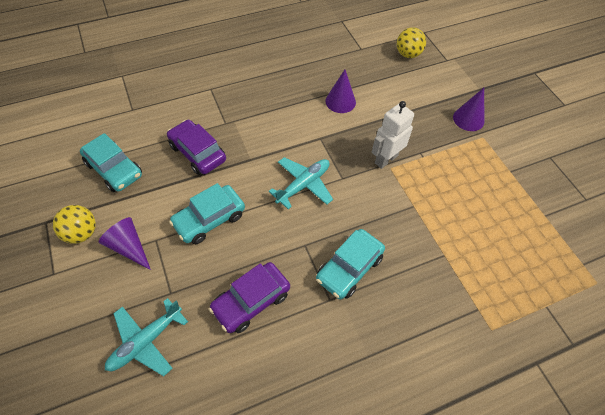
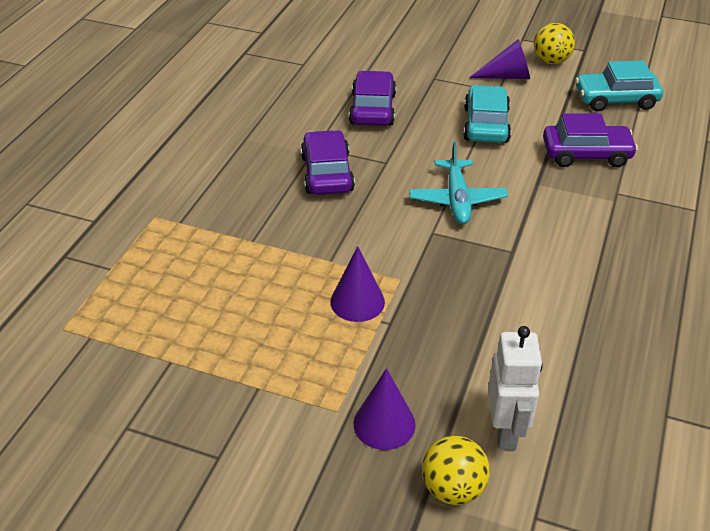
camera: 135 degrees right, 15 degrees down
(146, 341) = (407, 54): turquoise plane -> none
(340, 101) = (560, 309): purple cone -> purple cone (357, 301)
(349, 268) = (327, 173): turquoise car -> purple car
(386, 159) = (416, 284): white robot -> white robot (505, 430)
(408, 54) = (599, 469): yellow ball -> yellow ball (453, 488)

